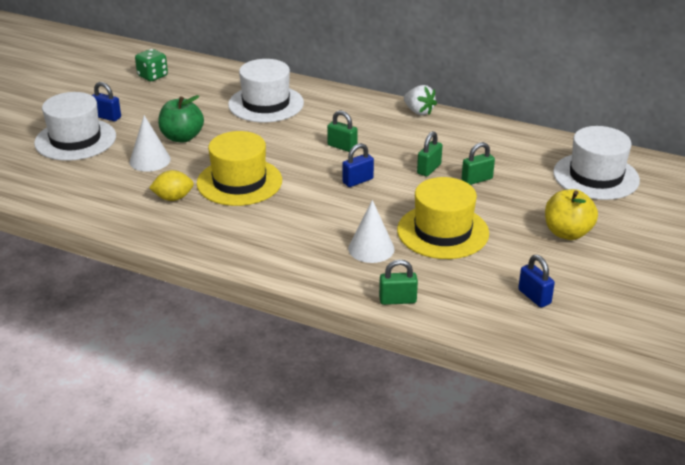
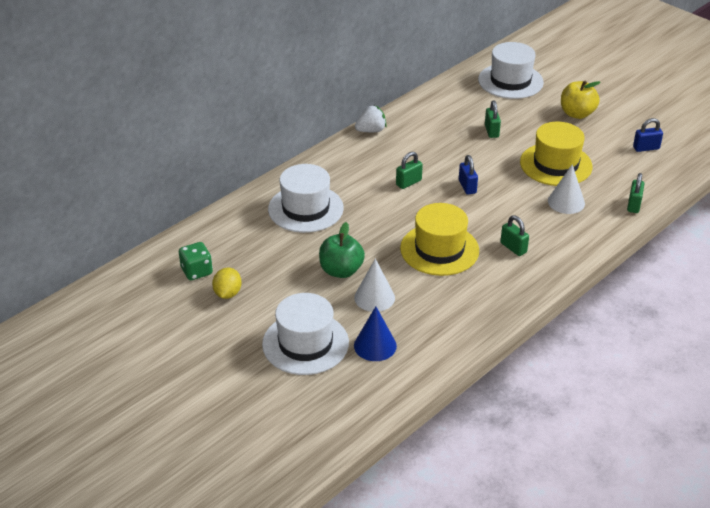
camera: 70 degrees left, 5 degrees up
(82, 172) = (375, 345): none -> blue cone
(107, 117) = (269, 315): blue padlock -> none
(173, 198) = (449, 292): yellow lemon -> yellow lemon (227, 293)
(429, 169) = (465, 148): green padlock -> green padlock (513, 248)

